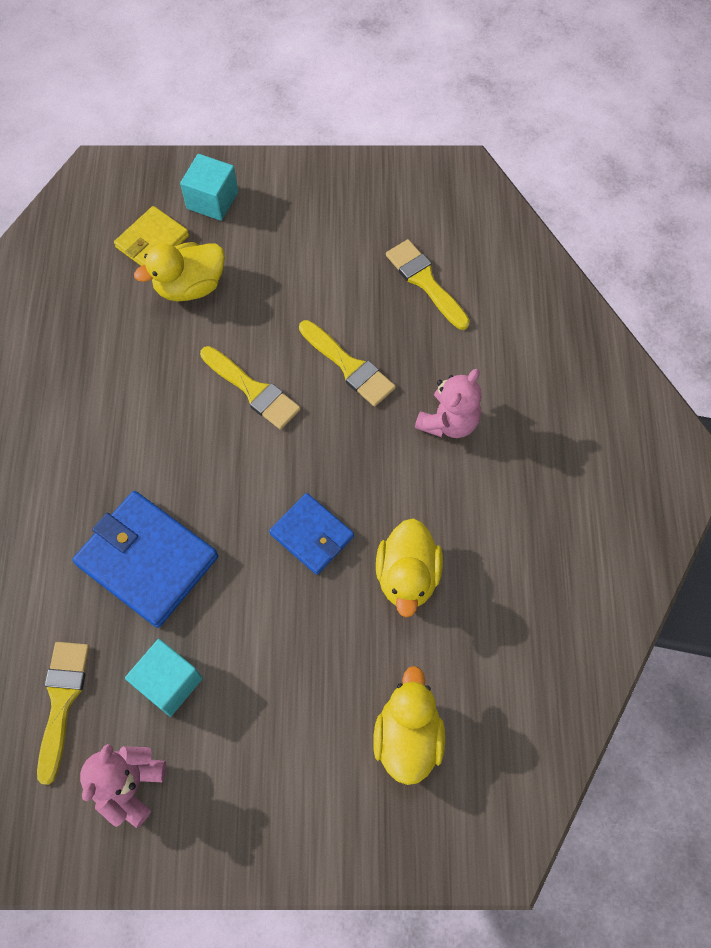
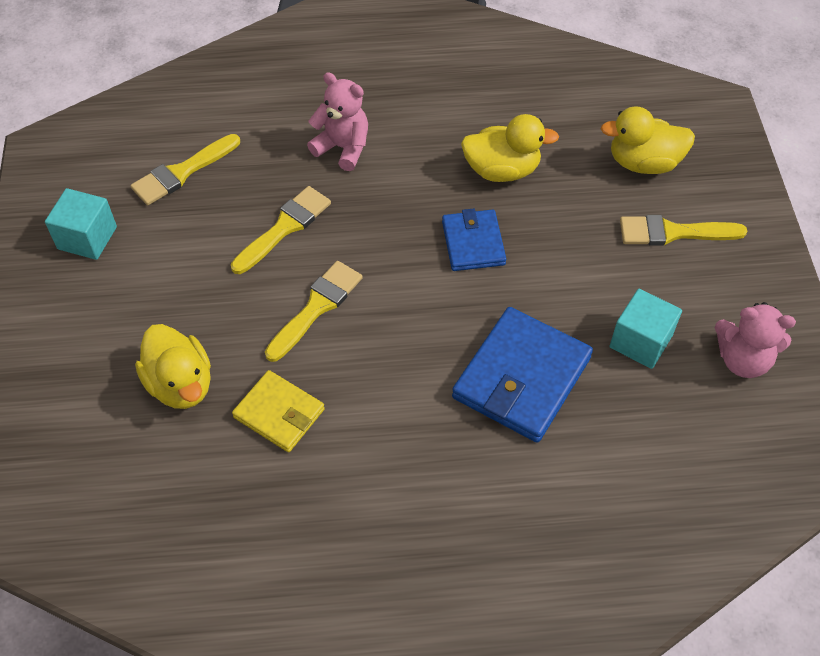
camera: 95 degrees left, 10 degrees down
(62, 701) = (681, 431): yellow brush -> yellow brush (673, 232)
(152, 241) = (113, 434): yellow wallet -> yellow wallet (279, 413)
(212, 200) = (55, 377): turquoise cube -> turquoise cube (87, 238)
(312, 535) = (473, 243): blue wallet -> blue wallet turned 45 degrees counterclockwise

